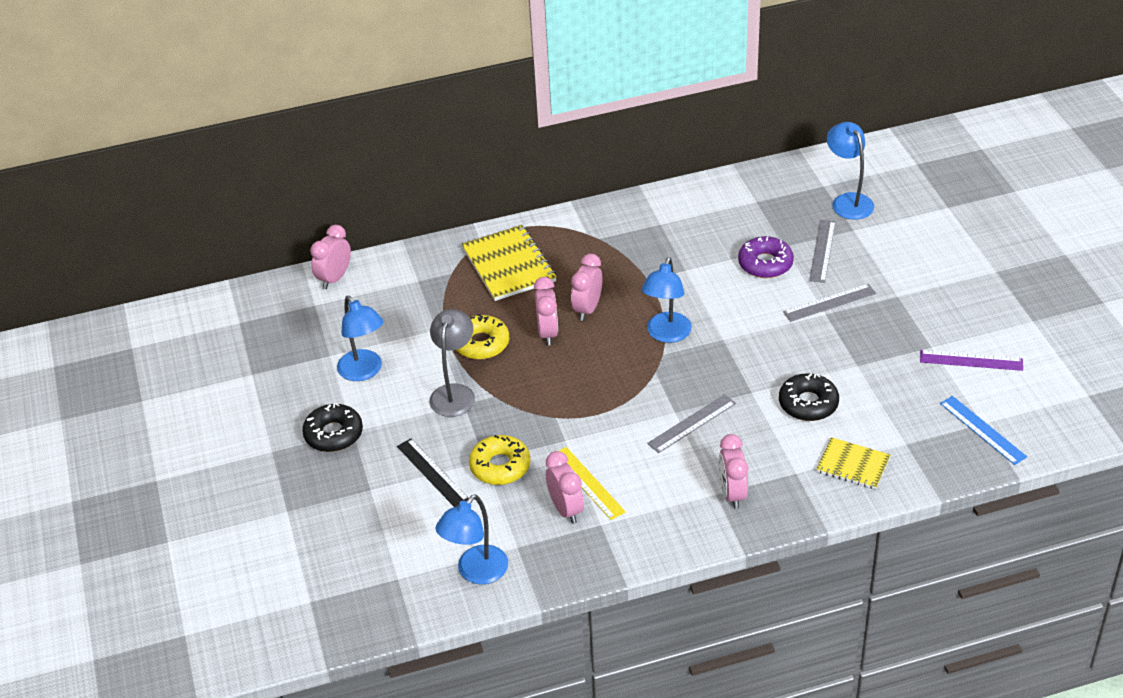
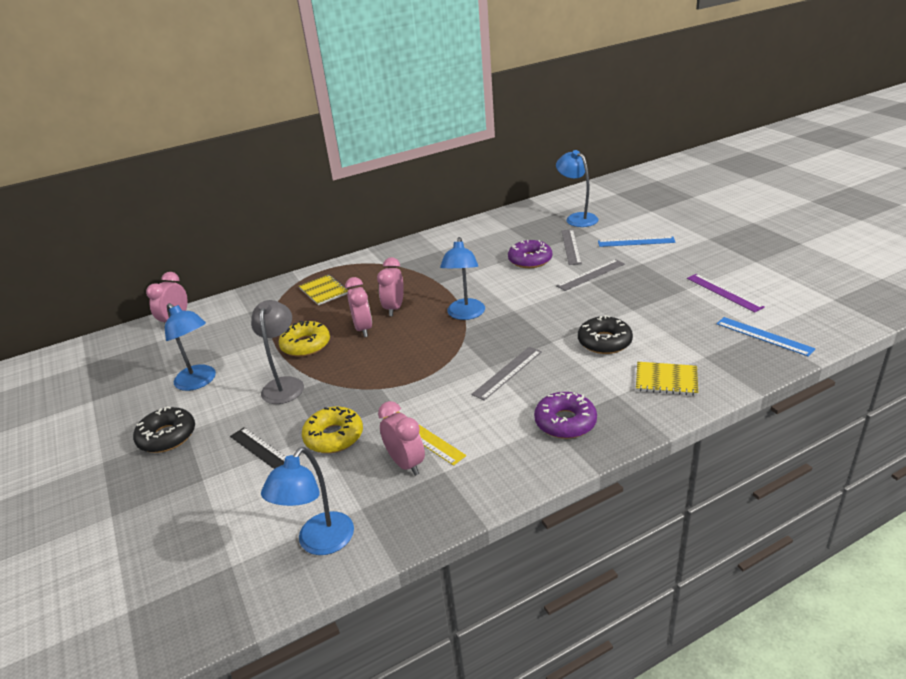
camera: 10 degrees left, 10 degrees down
(509, 265) = (323, 291): yellow notebook -> yellow notebook, size x0.61
(732, 494) = (565, 422): pink clock -> purple donut
(905, 259) = (636, 242): none -> blue ruler
(971, 360) = (724, 292): purple ruler -> purple ruler turned 60 degrees clockwise

